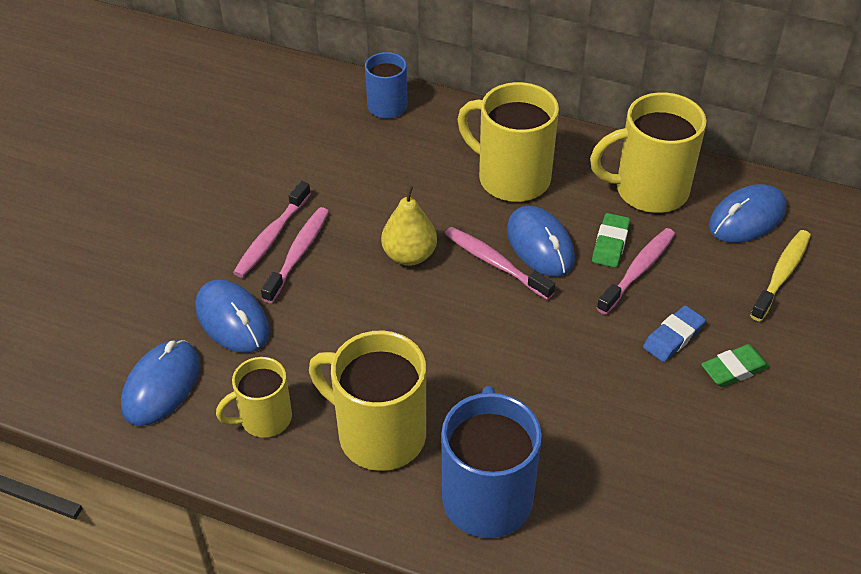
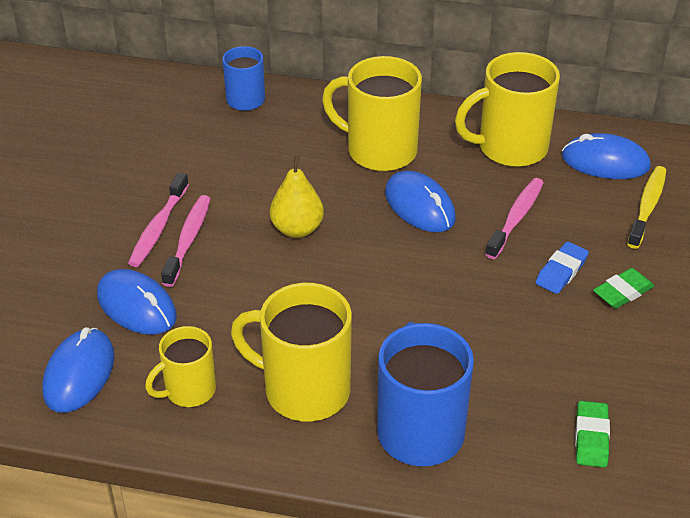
camera: 10 degrees left, 5 degrees down
(495, 263) = (380, 227): pink toothbrush -> none
(610, 244) = (485, 198): green eraser -> green eraser (591, 437)
(747, 218) = (605, 162): blue mouse -> blue mouse turned 60 degrees clockwise

